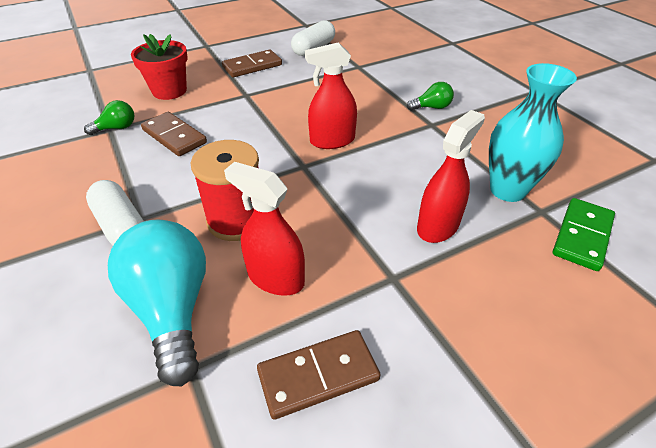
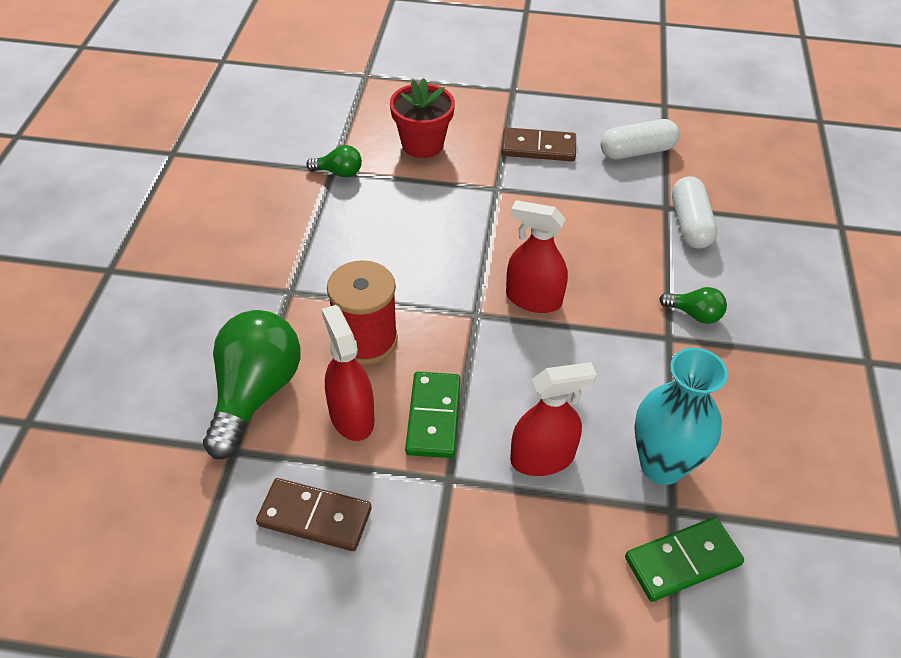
camera: 35 degrees right, 5 degrees up
(121, 226) = (270, 291): white capsule -> white capsule (690, 224)
(172, 309) = (255, 394): turquoise light bulb -> green light bulb
(174, 136) = (383, 211): brown domino -> none
(338, 243) = (433, 417): none -> green domino

